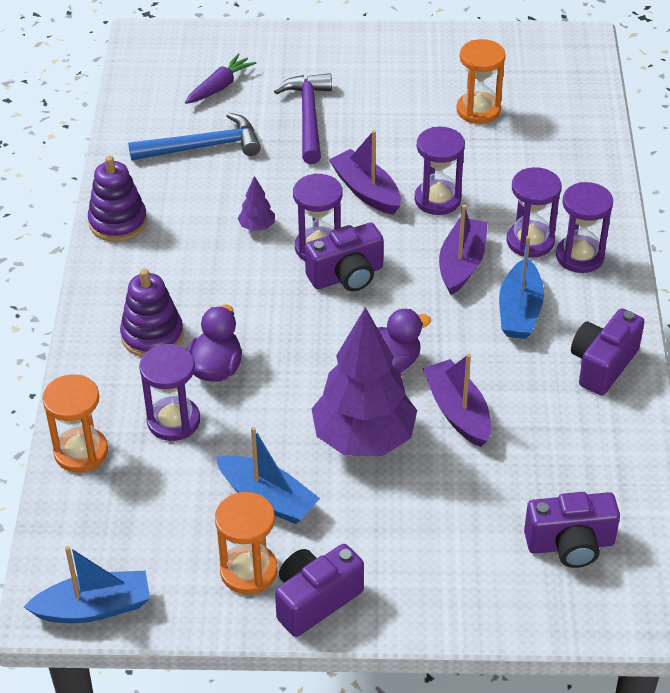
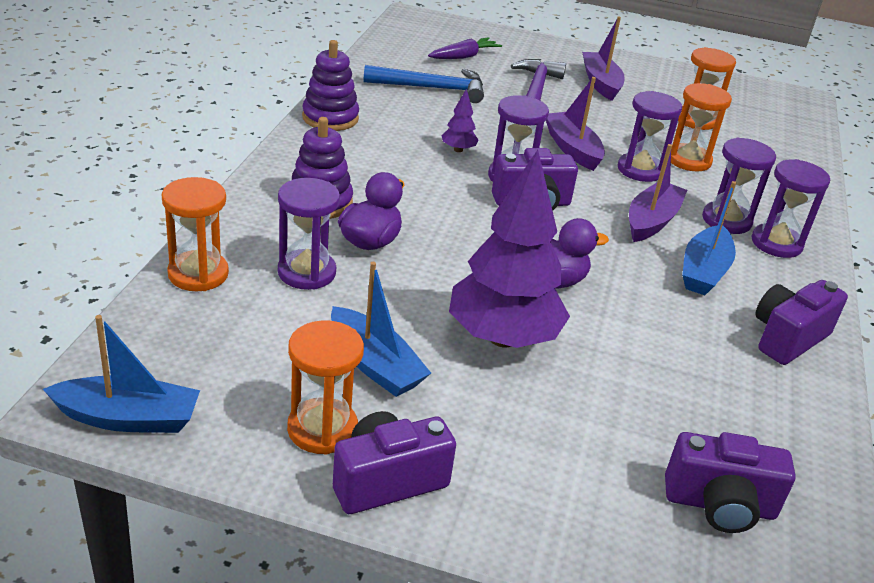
camera: 10 degrees right, 10 degrees down
(457, 412) = (615, 340): purple boat -> purple boat (600, 83)
(481, 171) = (688, 160): none -> orange hourglass

